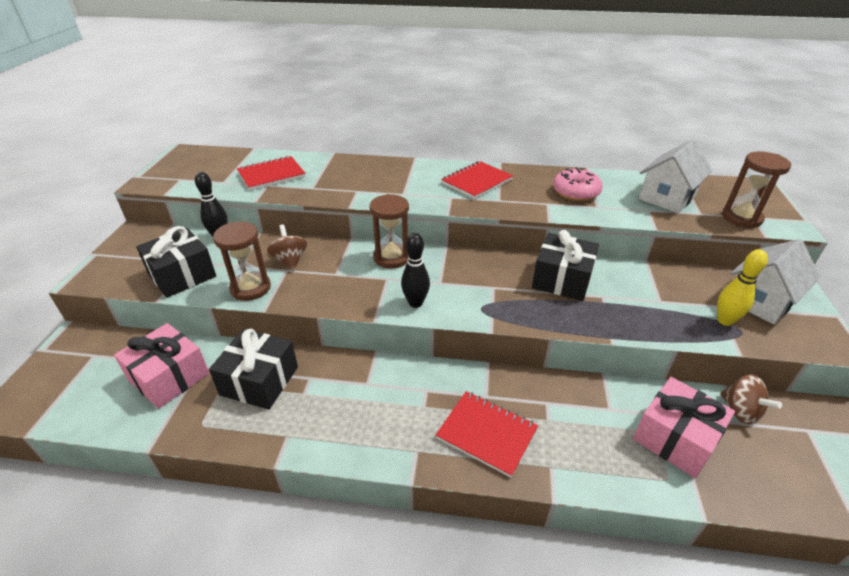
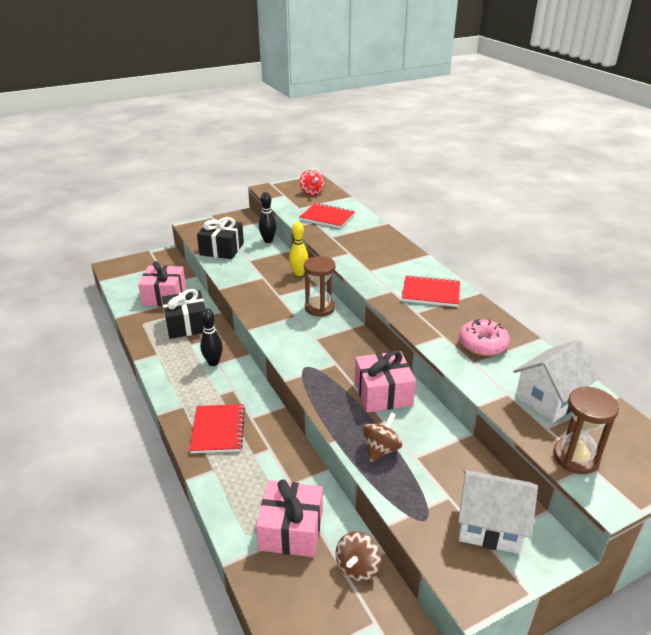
camera: 55 degrees right, 5 degrees down
(206, 163) = (311, 192): none -> red spinning top
(250, 288) = (233, 274): brown hourglass -> none
(290, 260) = (273, 274): brown spinning top -> brown spinning top (381, 449)
(415, 303) = (282, 337): black bowling pin -> black bowling pin (213, 362)
(562, 279) = (383, 393): black gift -> pink gift
(667, 197) = (549, 399): white house -> white house turned 45 degrees counterclockwise
(725, 321) = (428, 505): yellow bowling pin -> yellow bowling pin (299, 273)

